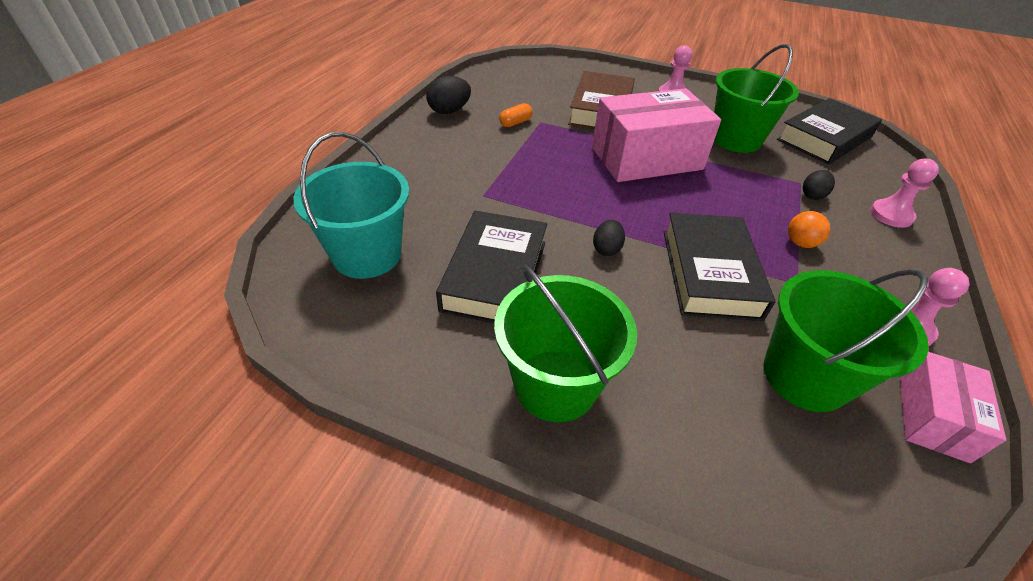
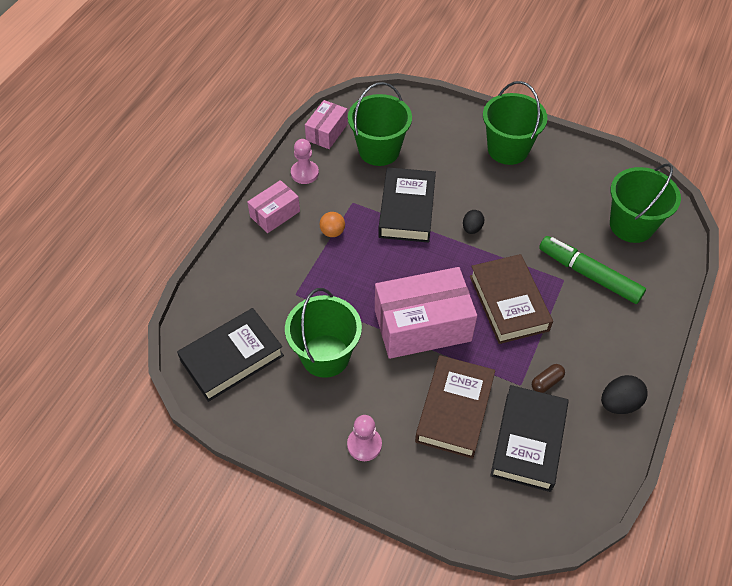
camera: 175 degrees left, 10 degrees up
(367, 255) = (631, 225): turquoise bucket -> green bucket
(450, 199) = (589, 275): none -> green marker
(495, 275) = (545, 210): black book -> black book (528, 441)
(515, 122) = (546, 382): orange capsule -> brown capsule
(552, 175) = (509, 303): none -> brown book
(812, 195) = (294, 279): black egg -> none
(891, 215) = (244, 257): pink pawn -> none
(898, 265) = (275, 214): none -> pink box

